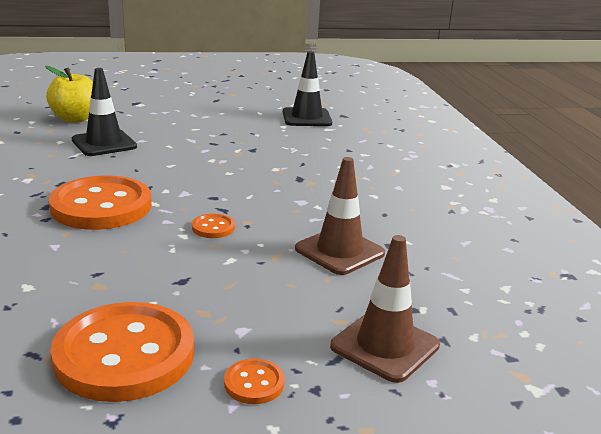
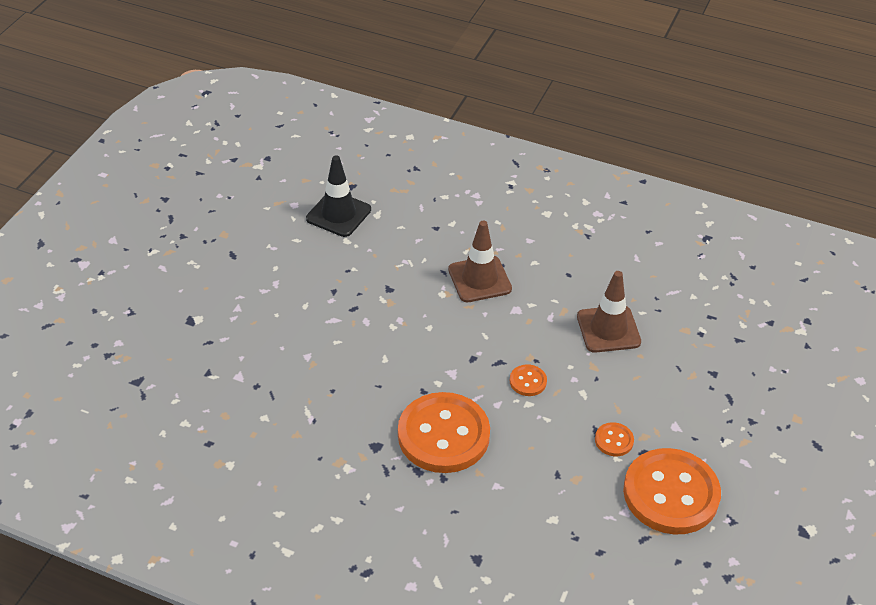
camera: 55 degrees left, 20 degrees up
(75, 119) = (205, 385): yellow apple -> none
(104, 143) = (296, 386): black traffic cone -> none
(254, 383) = (732, 445): orange button -> orange button (614, 440)
(385, 346) = (730, 369): brown traffic cone -> brown traffic cone (479, 279)

